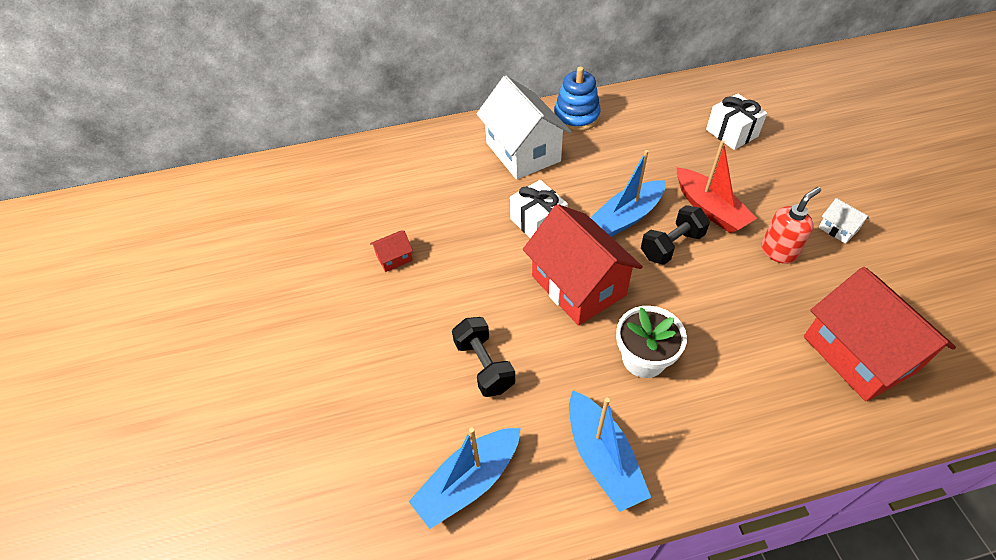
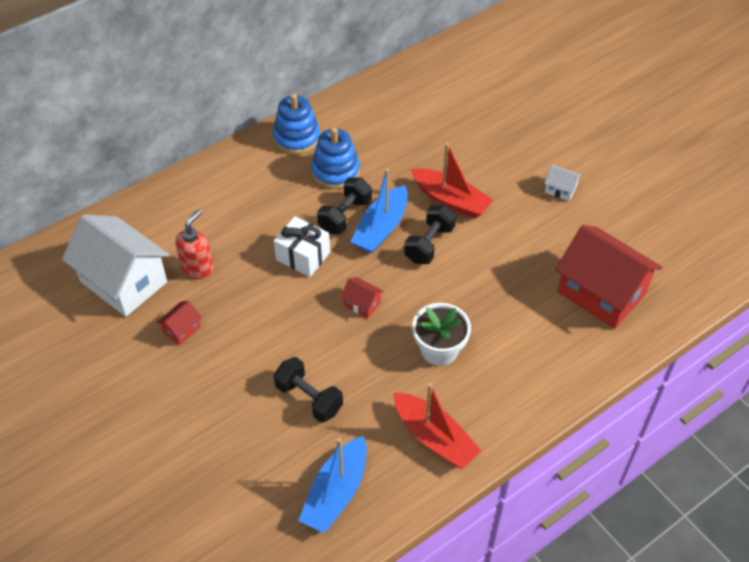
camera: 25 degrees left, 0 degrees up
(523, 152) = (259, 189): white house -> white house (123, 282)
(578, 285) = (362, 304): red house -> red house, size x0.41
(594, 196) = (345, 215): none -> black dumbbell
(601, 154) = (335, 171): none -> blue stacking toy
(602, 457) = (434, 437): blue boat -> red boat
(731, 133) = (447, 119): white gift -> none
(778, 251) = (518, 223): red soap dispenser -> red soap dispenser (198, 268)

